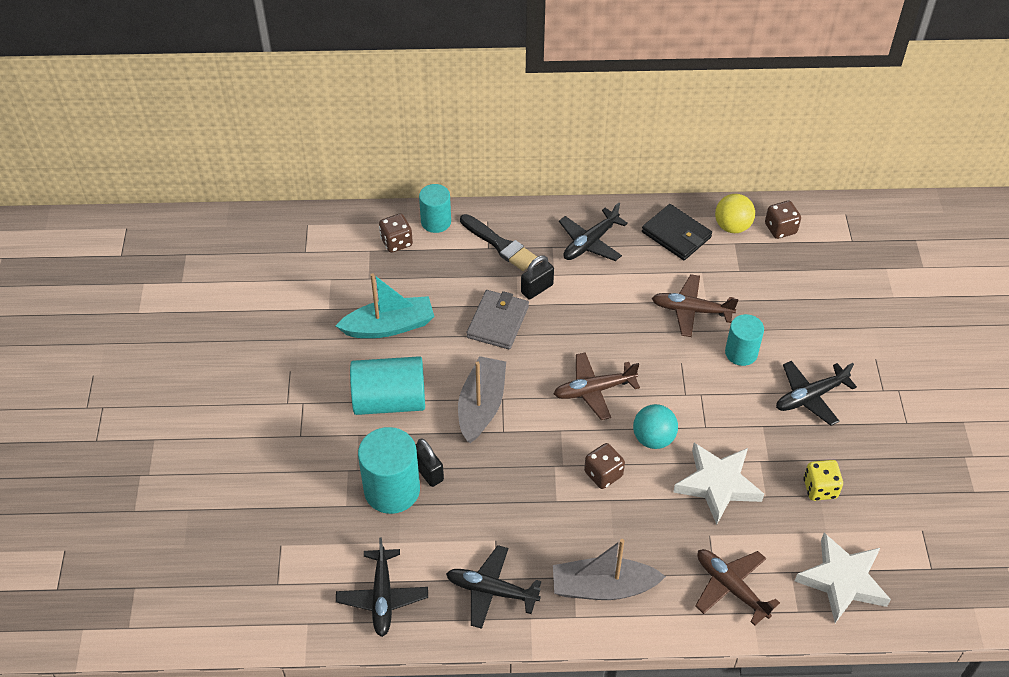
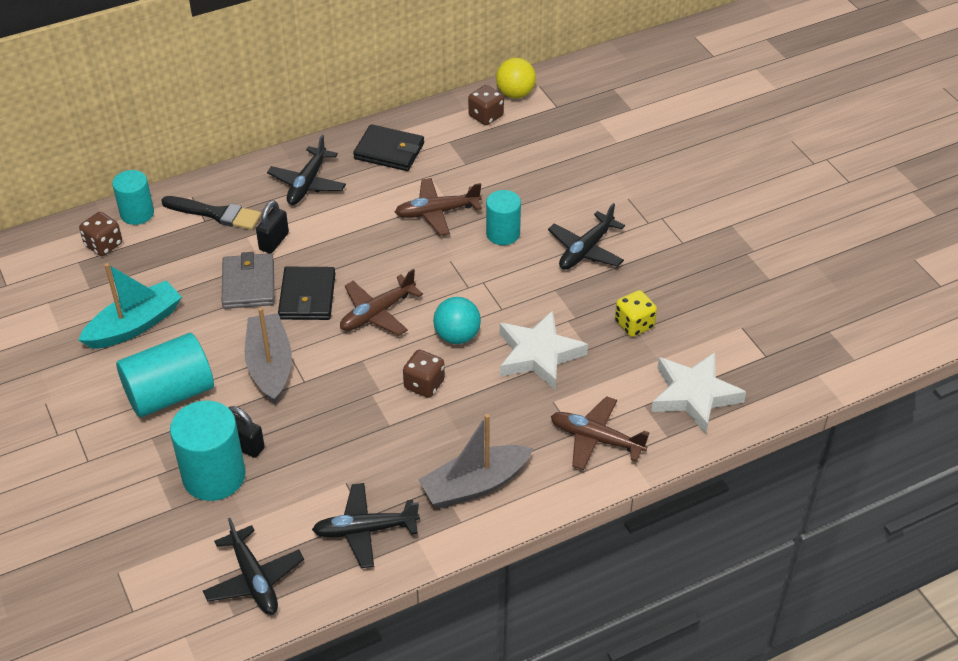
camera: 25 degrees left, 5 degrees down
(541, 352) = (307, 296): none -> black wallet
(732, 226) = (439, 128): yellow ball -> yellow ball (515, 94)

